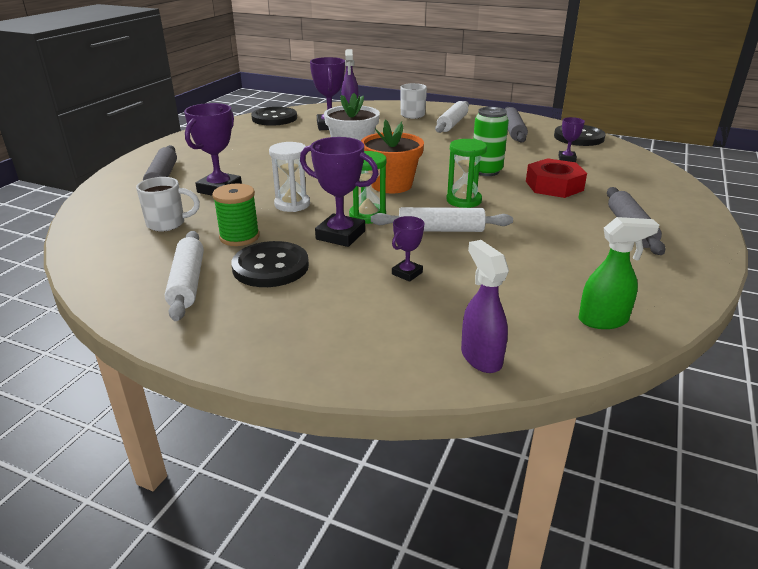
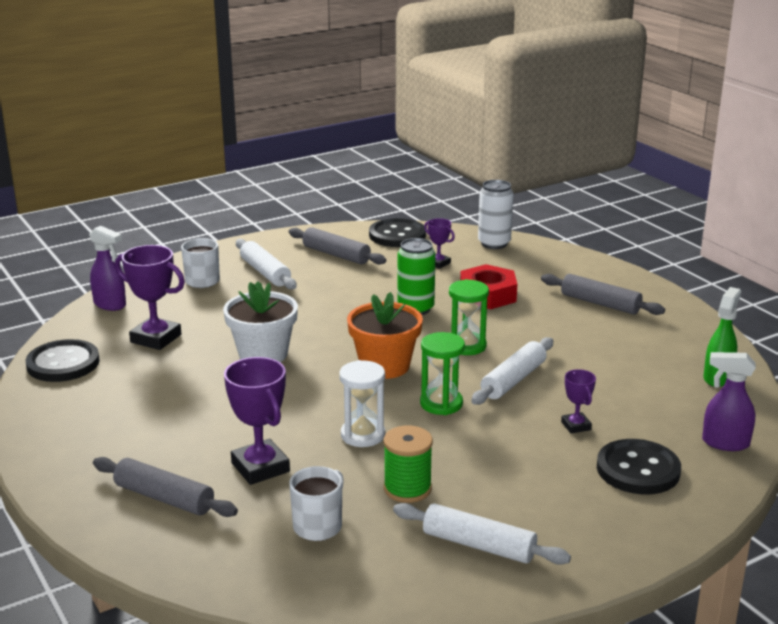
camera: 55 degrees left, 5 degrees down
(270, 267) = (494, 489): black button -> black button (638, 470)
(340, 235) = (468, 432): purple trophy -> none
(639, 165) = (494, 243): none -> white can

